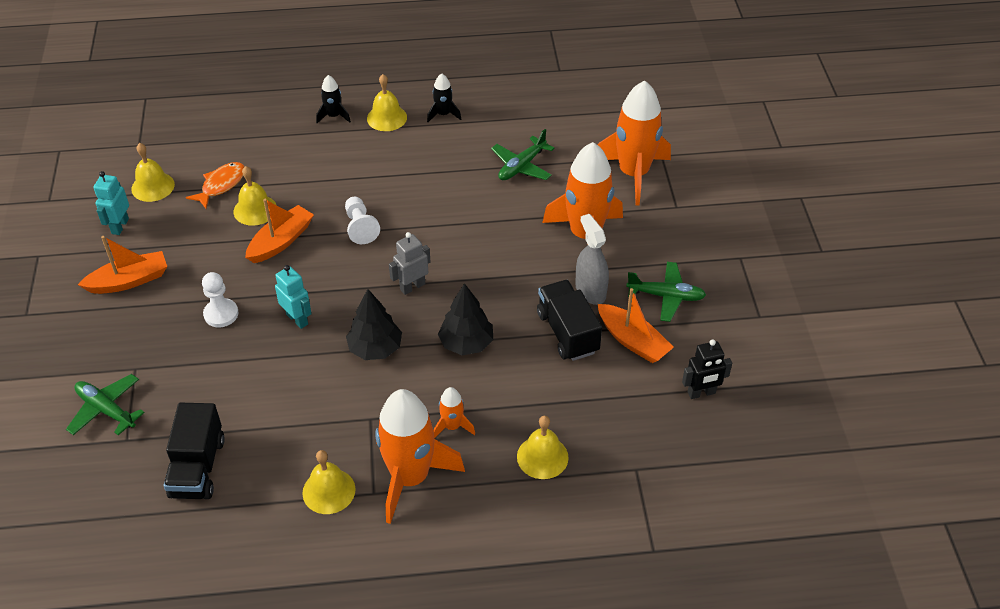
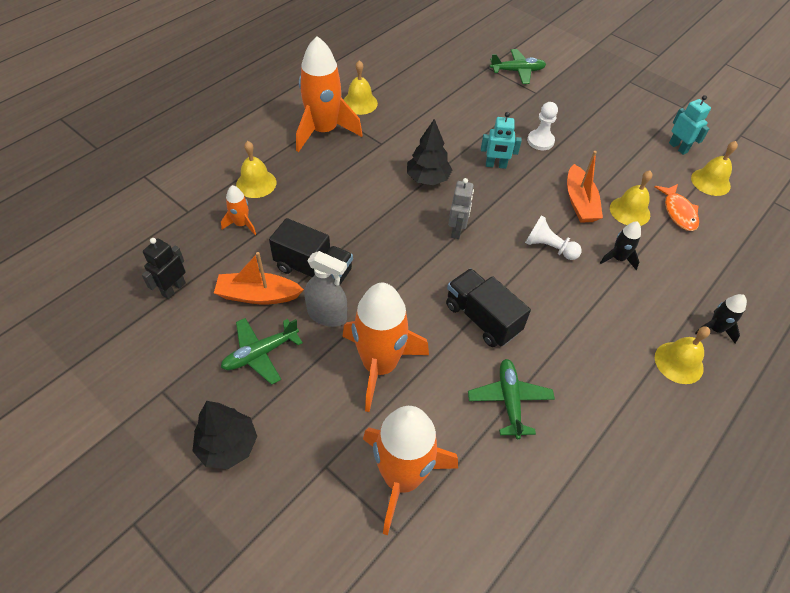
camera: 135 degrees right, 5 degrees up
(129, 281) = (616, 125): orange boat -> none
(198, 467) = (437, 76): black truck -> black truck (482, 318)
(443, 114) = (645, 407): black rocket -> black rocket (618, 258)
(452, 426) = (329, 167): orange rocket -> orange rocket (241, 224)
(466, 343) = (375, 217): black tree -> black tree (228, 446)

